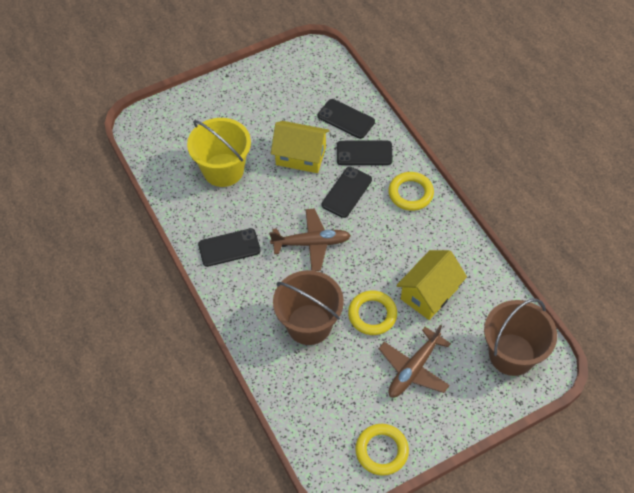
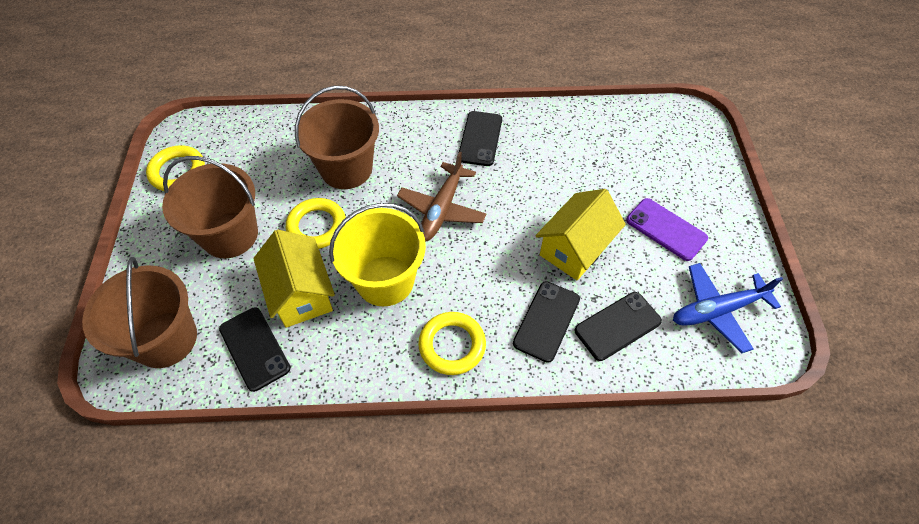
camera: 115 degrees right, 0 degrees up
(223, 170) = (589, 167): yellow bucket -> yellow bucket (385, 280)
(257, 114) = (666, 229): none -> purple phone
(306, 77) = (717, 310): none -> blue plane
(347, 192) = (493, 273): black phone -> black phone (254, 348)
(414, 369) = (230, 235): brown plane -> brown bucket

